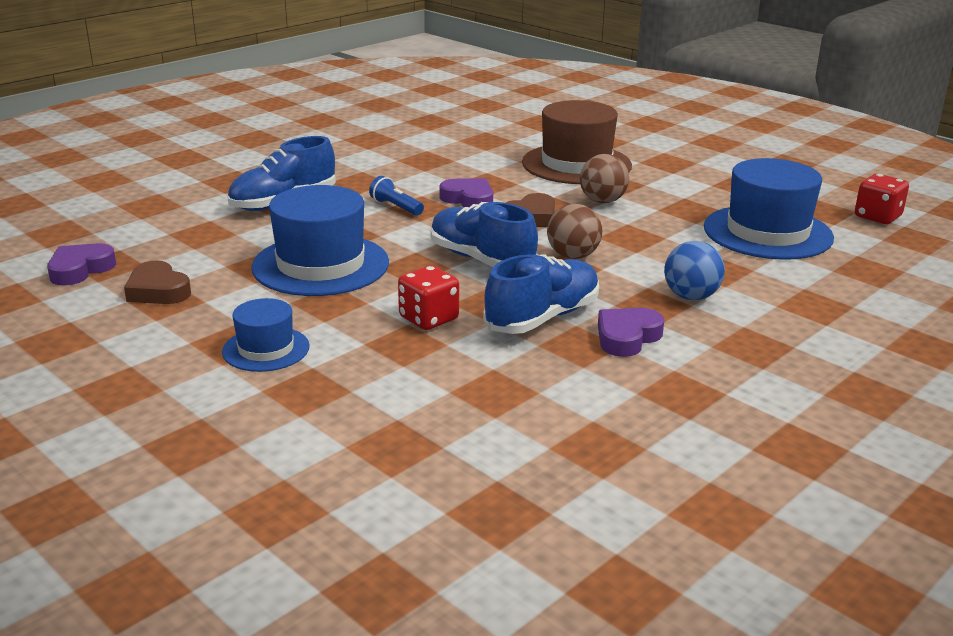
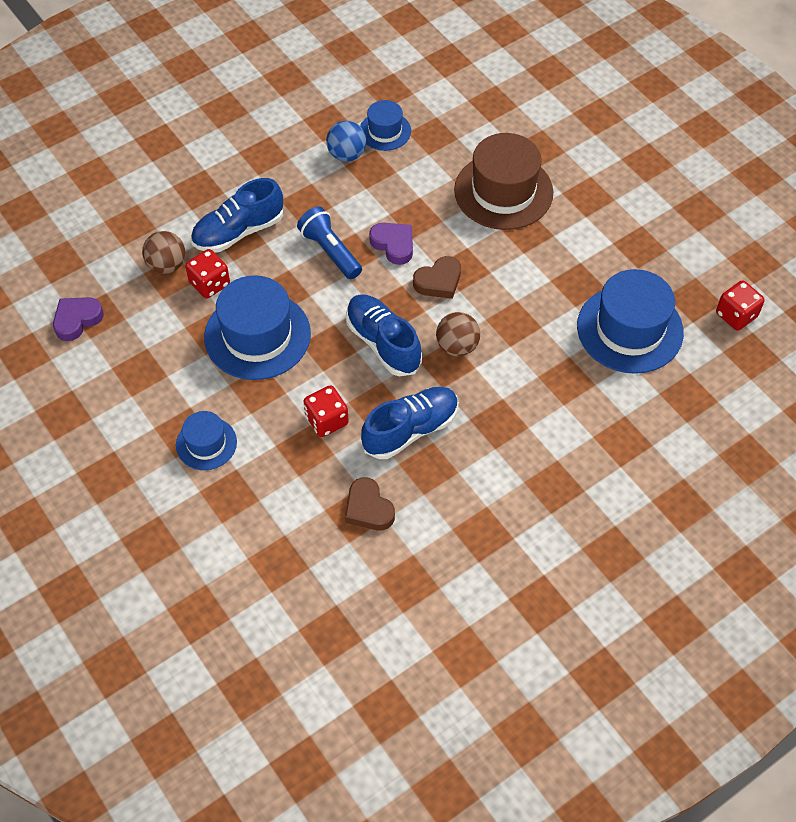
camera: 10 degrees right, 30 degrees up
(158, 290) = (134, 357): brown heart -> brown heart (368, 508)
(253, 235) = (210, 284): none -> red dice
(396, 207) = (330, 251): blue flashlight -> blue flashlight, size x1.54
(434, 140) = (385, 131): none -> blue hat
(602, 201) = (507, 261): brown ball -> brown ball (167, 265)
(627, 337) = (465, 463): purple heart -> none
(691, 296) = (531, 416): blue ball -> blue ball (347, 154)

